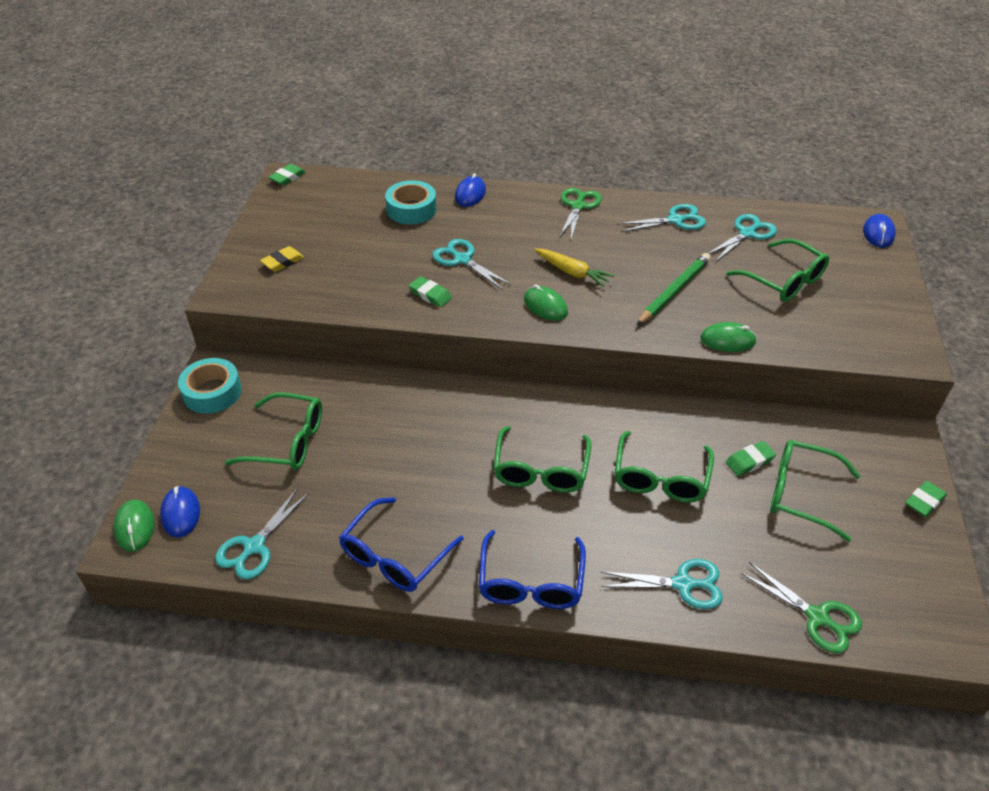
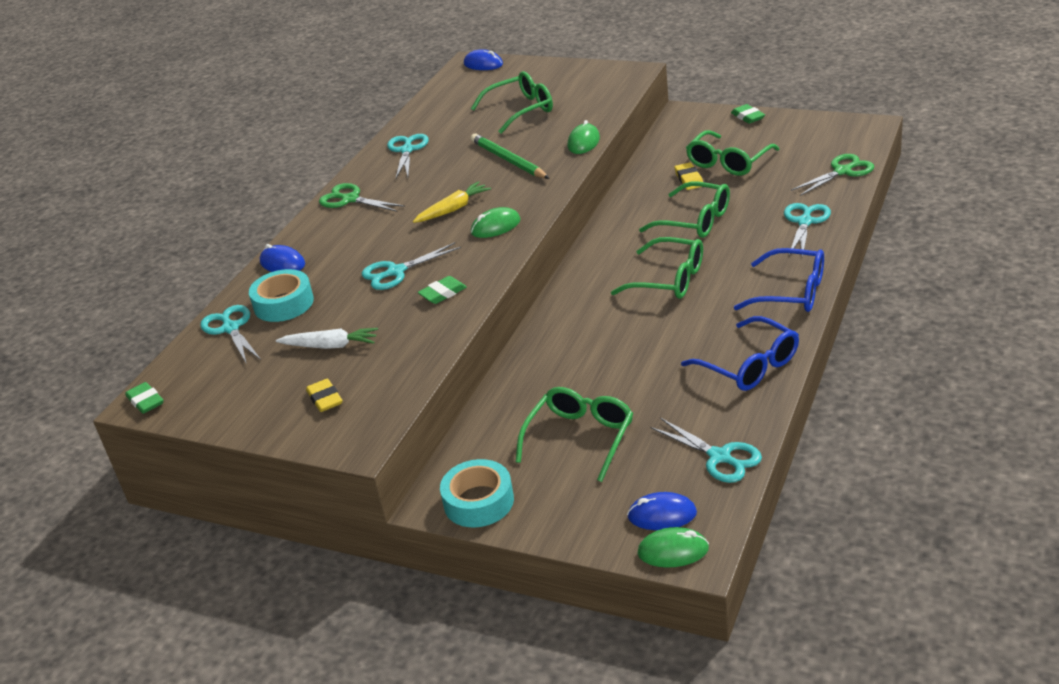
camera: 70 degrees left, 10 degrees down
(352, 248) = (330, 346): none -> white carrot
(747, 233) = (448, 118): turquoise scissors -> turquoise scissors (230, 328)
(749, 461) = (689, 179): green eraser -> yellow eraser

